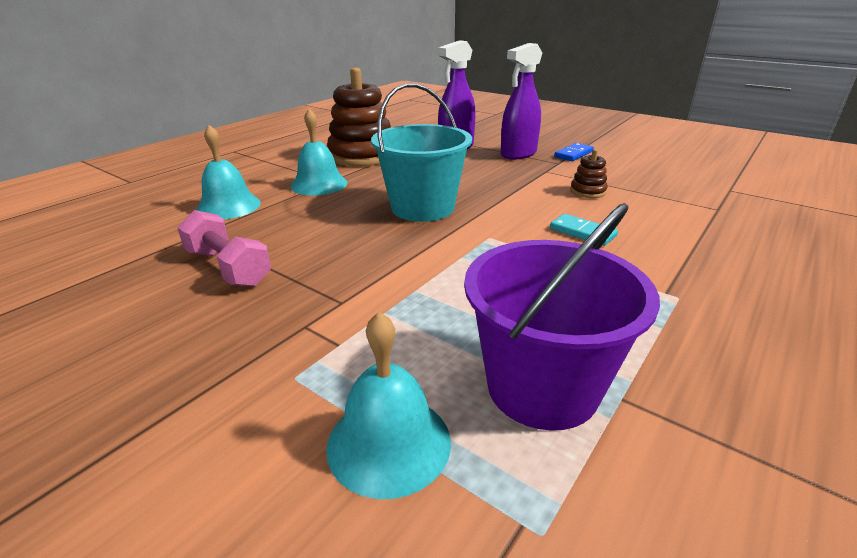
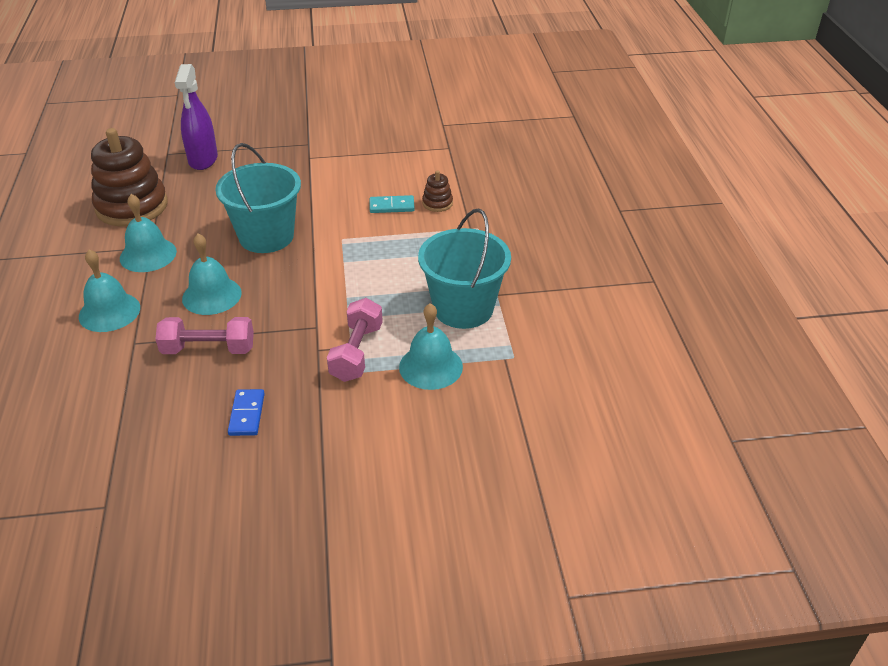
camera: 45 degrees left, 10 degrees up
(308, 229) = (211, 295): none -> turquoise bell
(334, 356) = (356, 352): none -> pink dumbbell
(518, 154) = (266, 146): purple spray bottle -> none
(542, 387) = (463, 308): purple bucket -> turquoise bucket
(573, 154) = (309, 128): blue domino -> blue domino (246, 414)
(588, 191) = (359, 167): brown stacking toy -> brown stacking toy (437, 203)

